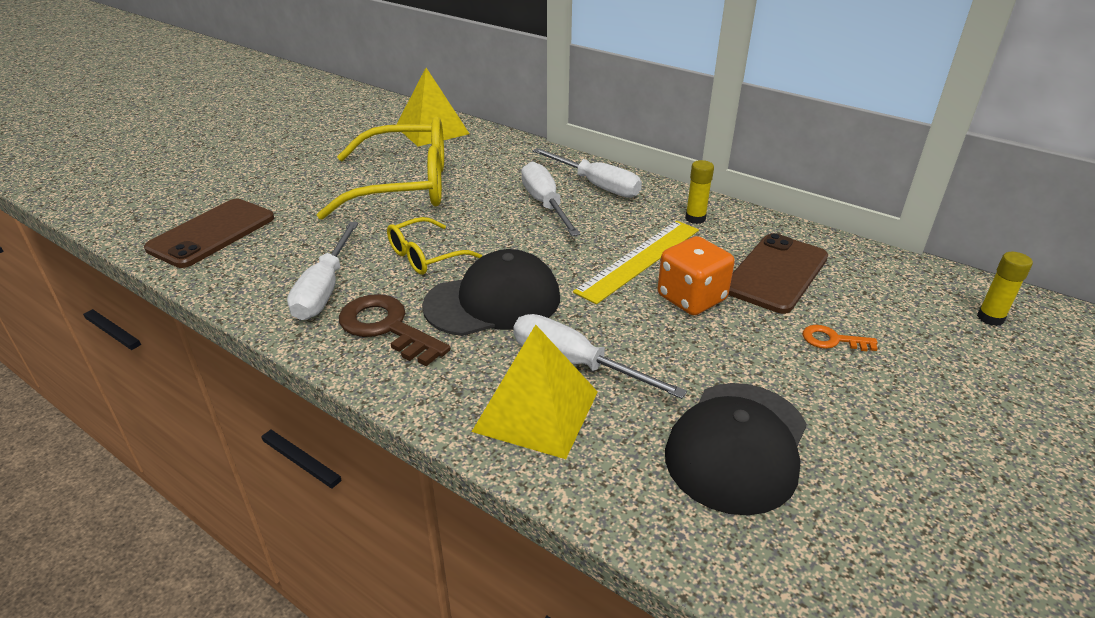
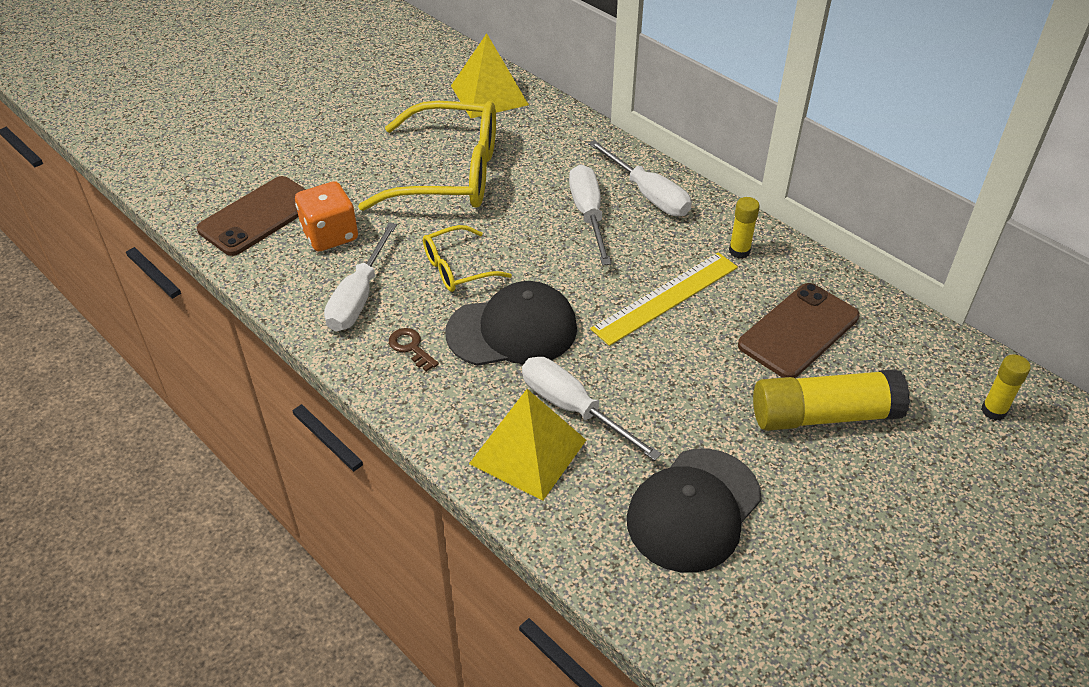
camera: 10 degrees right, 10 degrees up
(387, 328) = (411, 348): brown key -> brown key, size x0.53
(691, 298) = (703, 350): orange dice -> orange dice (330, 235)
(833, 340) = (824, 415): orange key -> yellow glue stick

